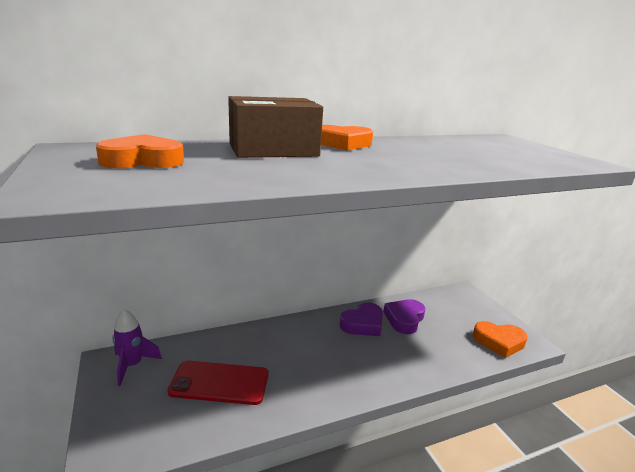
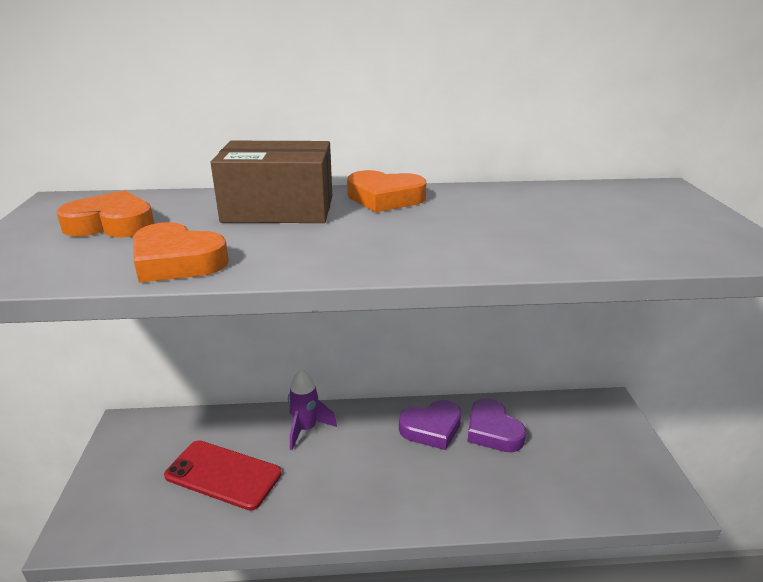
camera: 20 degrees right, 5 degrees up
(132, 365) = (145, 435): purple rocket -> purple rocket (306, 429)
(404, 319) = (493, 431): purple heart -> purple heart turned 75 degrees counterclockwise
(499, 342) = (617, 490): orange heart -> orange heart (177, 261)

